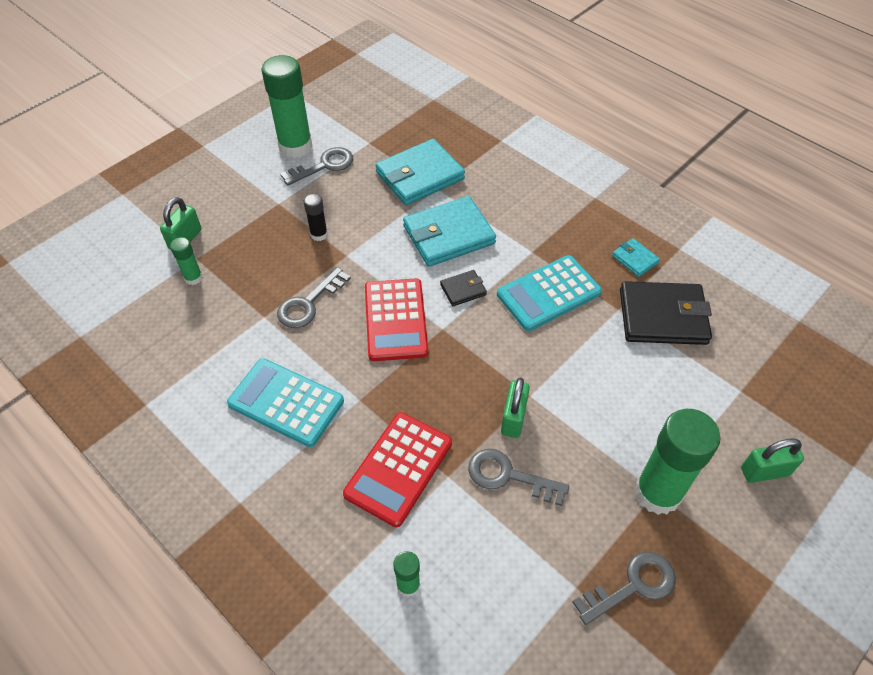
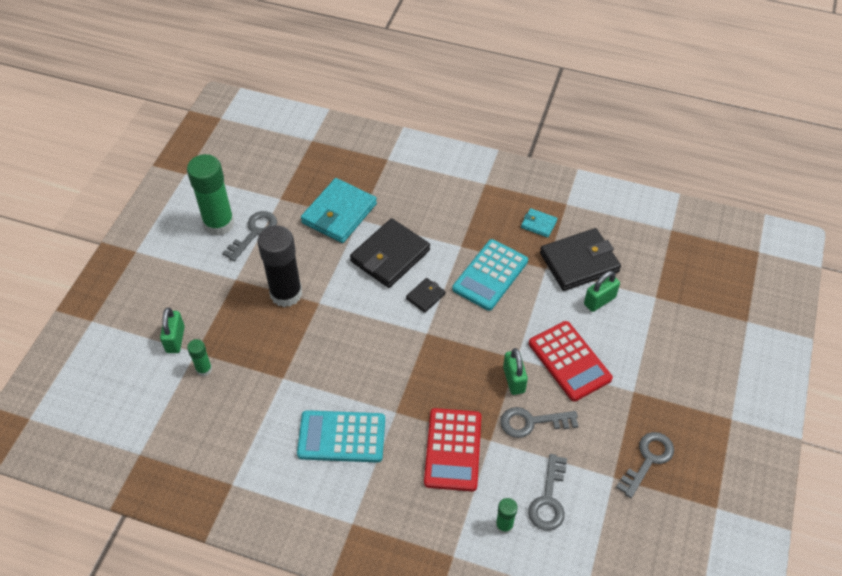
camera: 25 degrees left, 0 degrees up
(308, 303) = (312, 353): grey key -> grey key (548, 499)
(319, 234) = (286, 293): black glue stick -> black glue stick, size x2.12
(395, 320) = (388, 340): red calculator -> red calculator (569, 361)
(449, 235) = (390, 256): turquoise wallet -> black wallet
(657, 492) = (635, 391): green glue stick -> none
(764, 471) = (695, 348): green padlock -> green padlock (599, 301)

